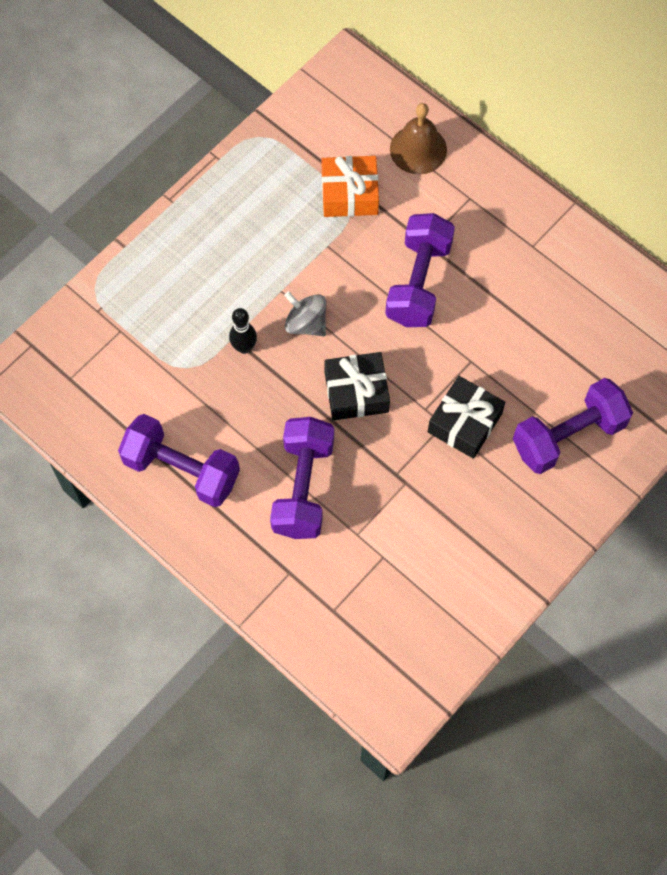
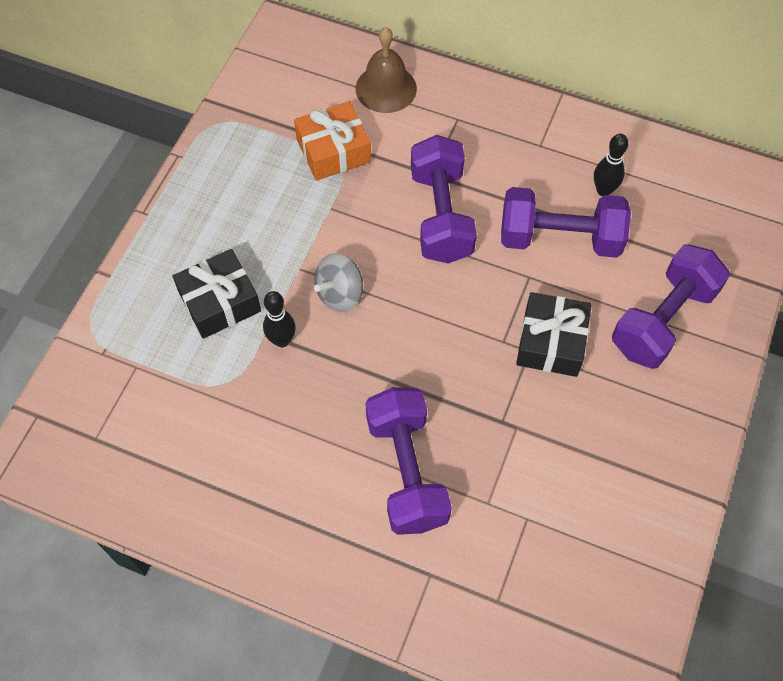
camera: 20 degrees left, 5 degrees down
(182, 470) = (261, 499): purple dumbbell -> purple dumbbell (559, 238)
(306, 323) = (340, 293): grey spinning top -> grey spinning top turned 60 degrees counterclockwise
(356, 392) = (423, 348): black gift -> black gift (220, 302)
(570, 305) = (603, 190): none -> black bowling pin

